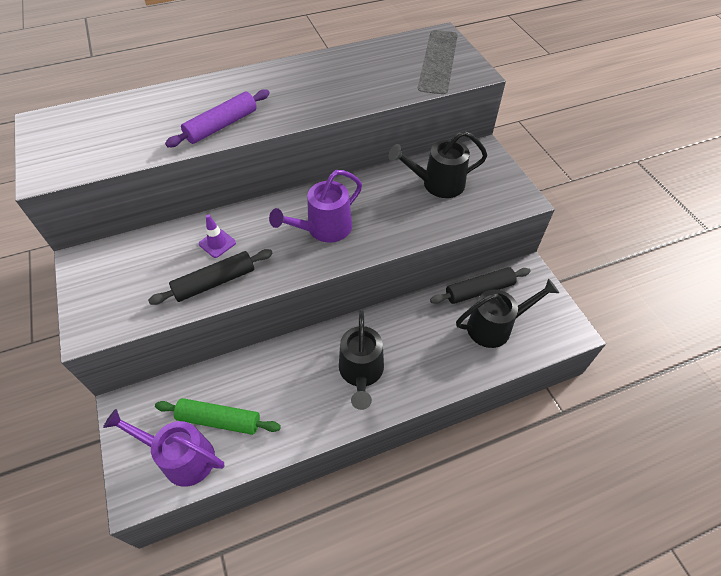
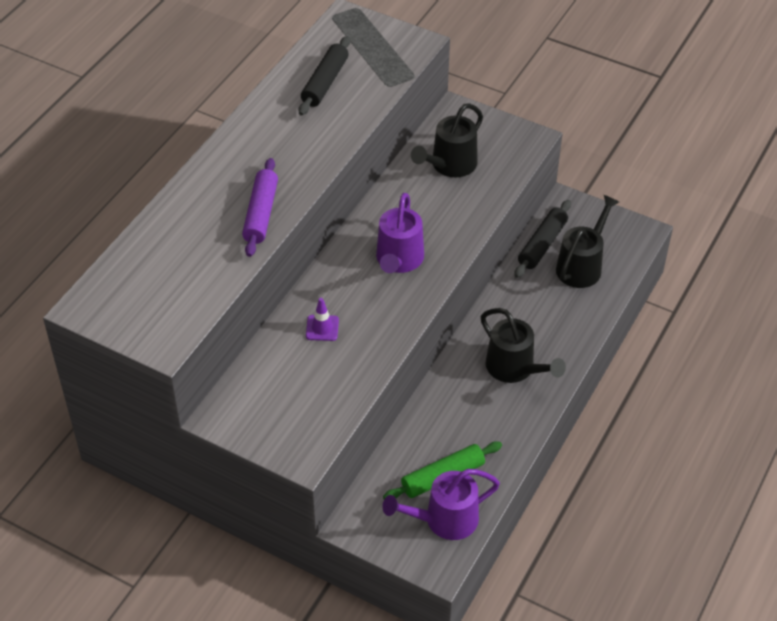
camera: 40 degrees left, 5 degrees down
(215, 282) = (360, 357): black rolling pin -> black rolling pin (325, 82)

